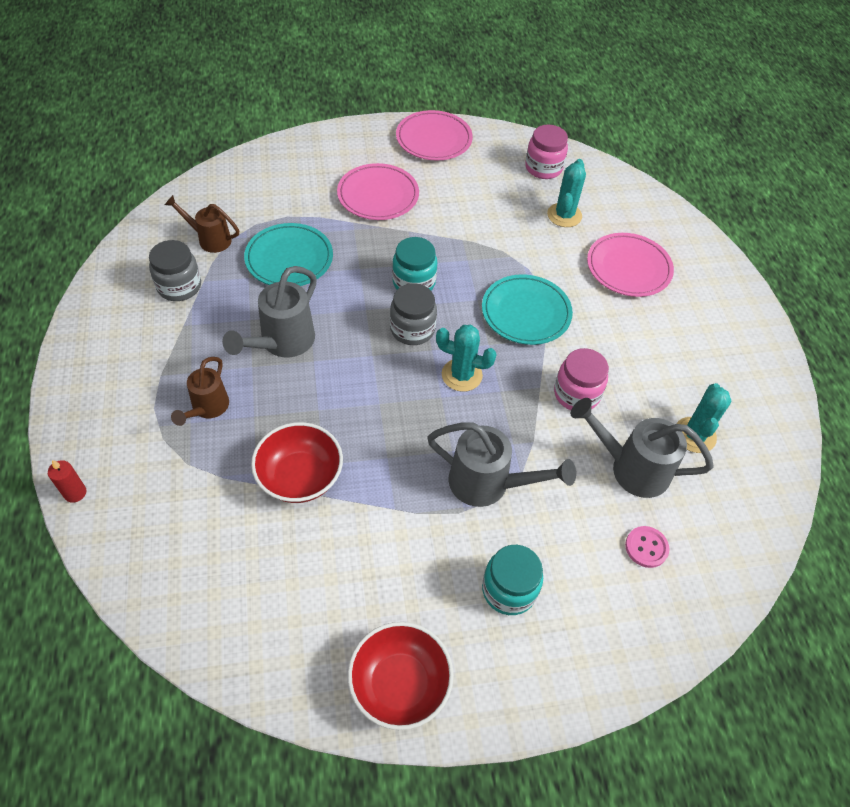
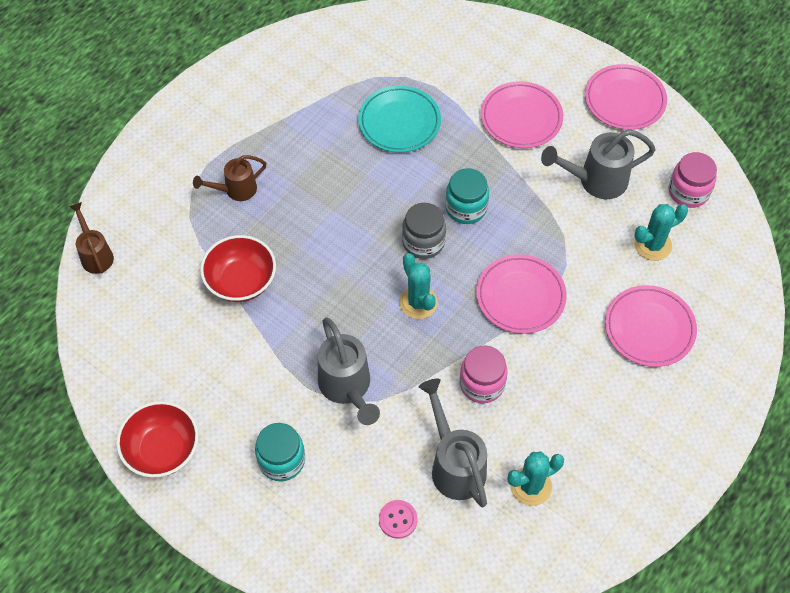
camera: 50 degrees right, 5 degrees up
(75, 493) = (114, 183): red candle -> none
(179, 286) = (306, 89): grey jar -> none
(210, 239) = (363, 66): brown watering can -> brown watering can (95, 255)
(282, 342) = (327, 182): grey watering can -> grey watering can (596, 180)
(526, 313) = (520, 296): turquoise plate -> pink plate

